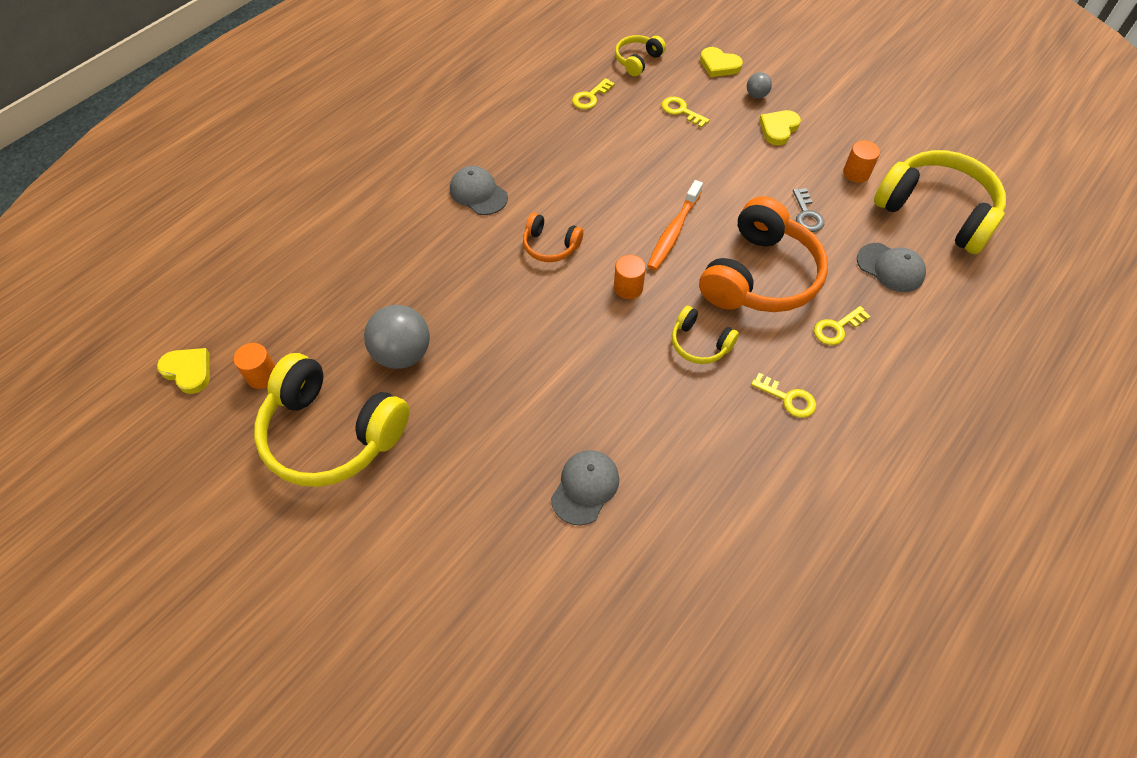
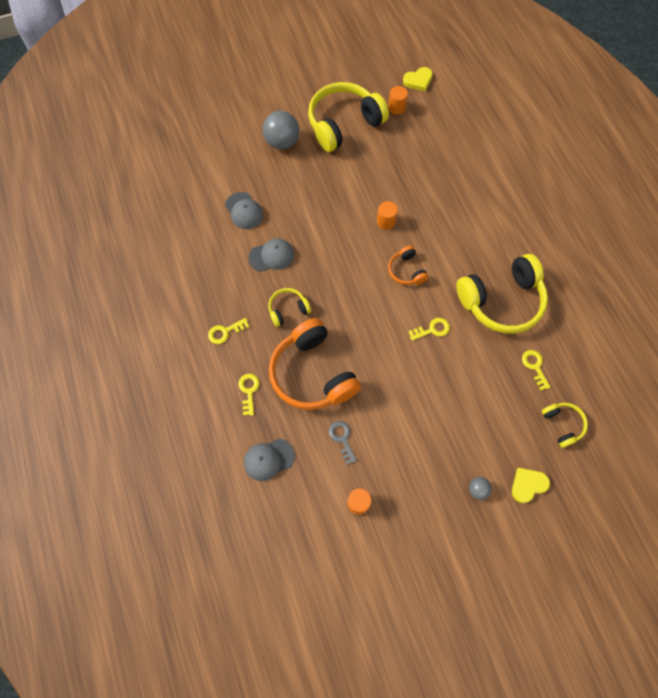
camera: 120 degrees right, 10 degrees up
(403, 354) = (372, 168): grey ball -> grey ball (282, 142)
(478, 193) = (473, 252): grey cap -> grey cap (271, 256)
(550, 246) = (406, 271): orange headphones -> orange headphones turned 75 degrees counterclockwise
(628, 288) = (349, 295): orange cylinder -> orange cylinder (386, 221)
(673, 231) = (377, 346): orange toothbrush -> none
(681, 111) = (488, 421): yellow key -> yellow key (432, 329)
(778, 129) = (432, 480): yellow heart -> none
(806, 214) = (342, 439): grey key -> grey key turned 45 degrees clockwise
(936, 212) = (292, 532): yellow headphones -> yellow headphones (501, 301)

